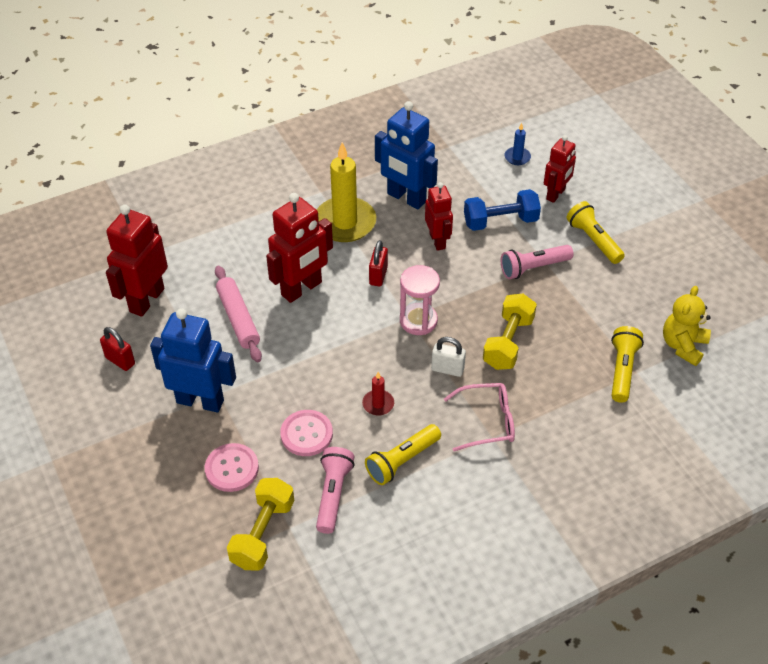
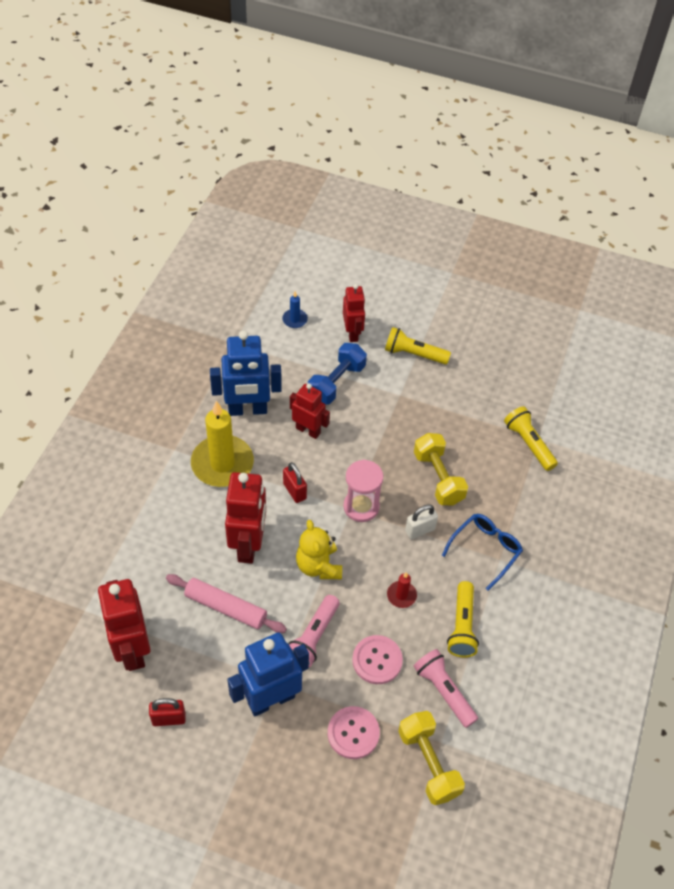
camera: 45 degrees left, 5 degrees up
(487, 421) = (485, 550): pink glasses -> blue glasses
(533, 268) = (396, 405): pink flashlight -> pink flashlight (313, 637)
(683, 346) = (546, 397): yellow teddy bear -> yellow teddy bear (318, 566)

